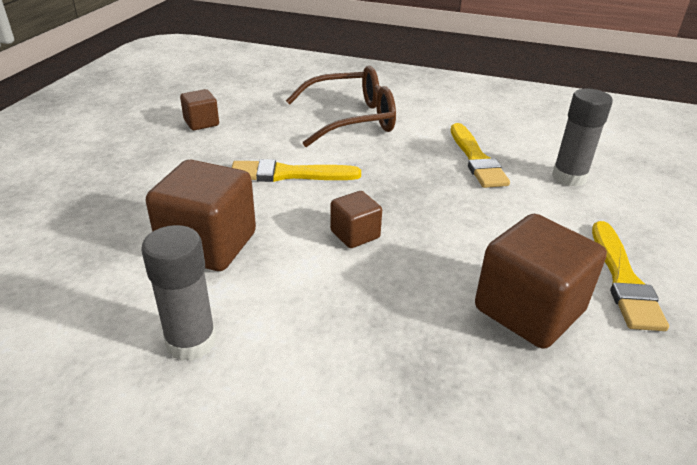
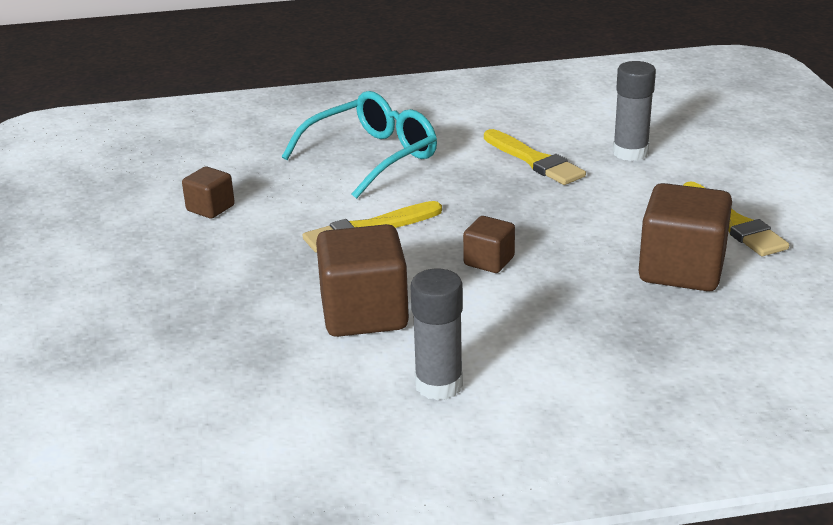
camera: 25 degrees left, 5 degrees down
(351, 119) = (372, 157): brown glasses -> turquoise glasses

